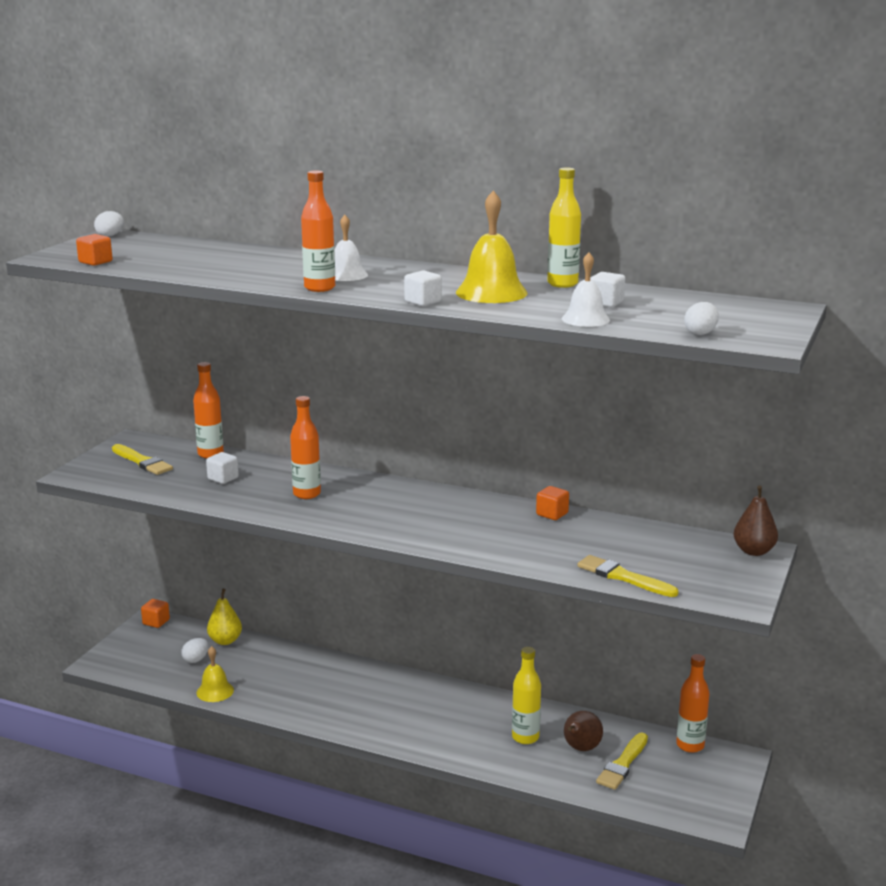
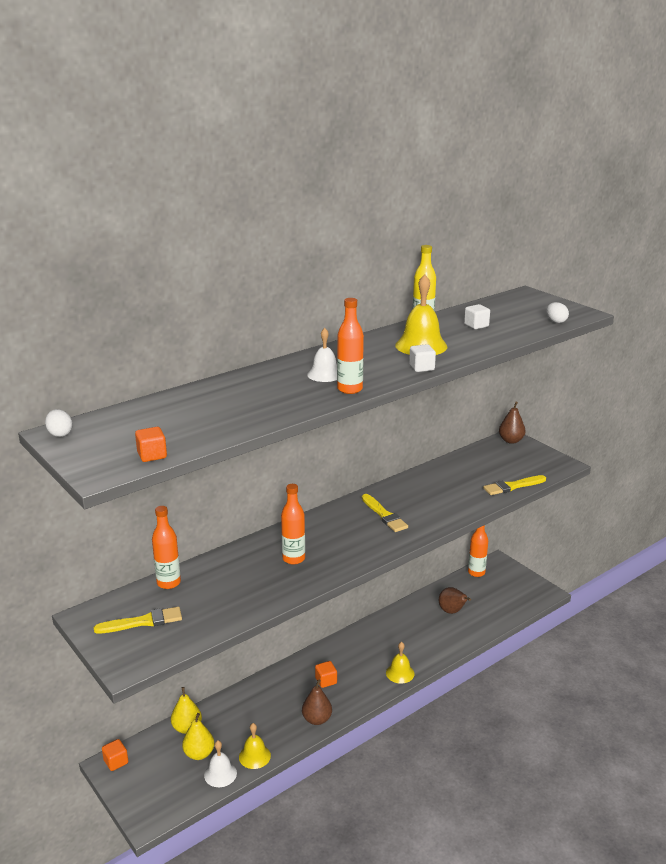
camera: 60 degrees left, 5 degrees up
(196, 659) = (199, 754): white egg -> yellow pear
(223, 478) = (224, 589): white cube -> none
(296, 710) = (317, 719): none -> brown pear
(421, 743) = (400, 673): none -> yellow bell
(525, 737) = (426, 628): yellow bottle -> none
(552, 514) = (413, 480): orange cube -> orange cube (326, 681)
(585, 319) = (504, 338): white bell -> white bell (220, 774)
(623, 764) = (477, 602): yellow brush -> yellow brush (384, 515)

